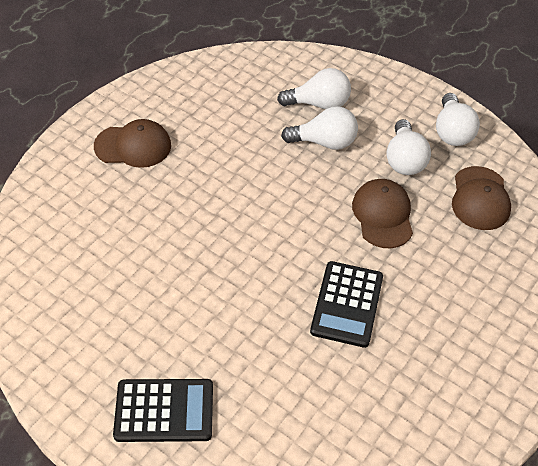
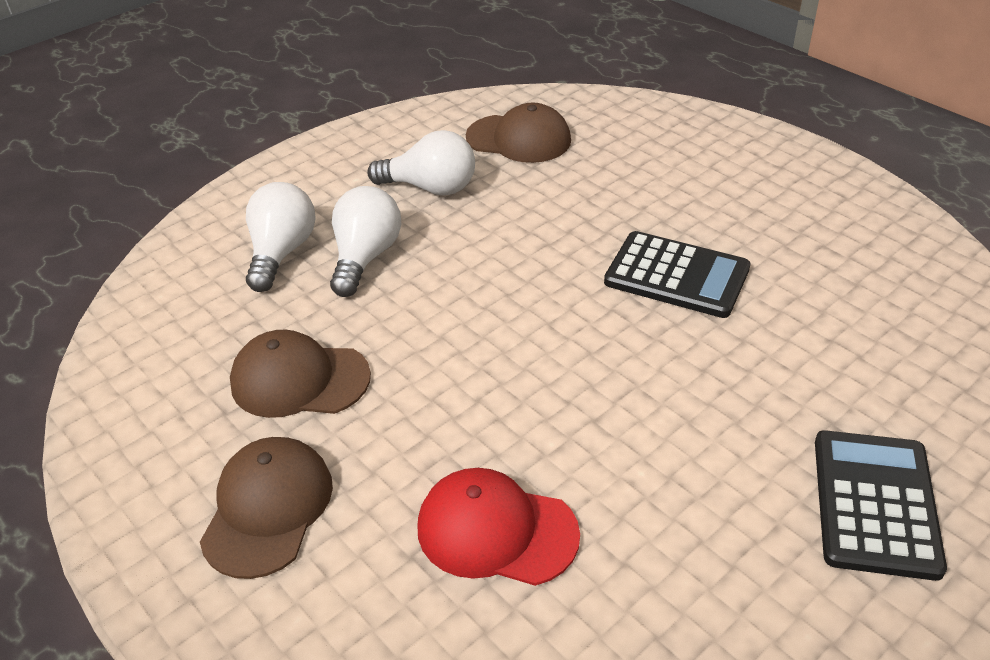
camera: 75 degrees left, 10 degrees down
(128, 235) = (496, 531): none -> red cap
(383, 215) = (525, 221): brown cap -> brown cap (299, 380)
(452, 132) = (396, 141): white light bulb -> none

